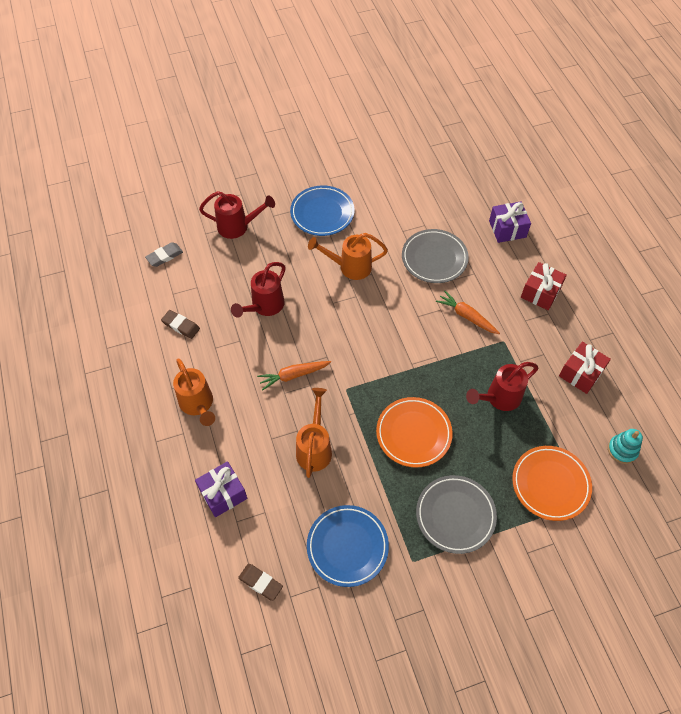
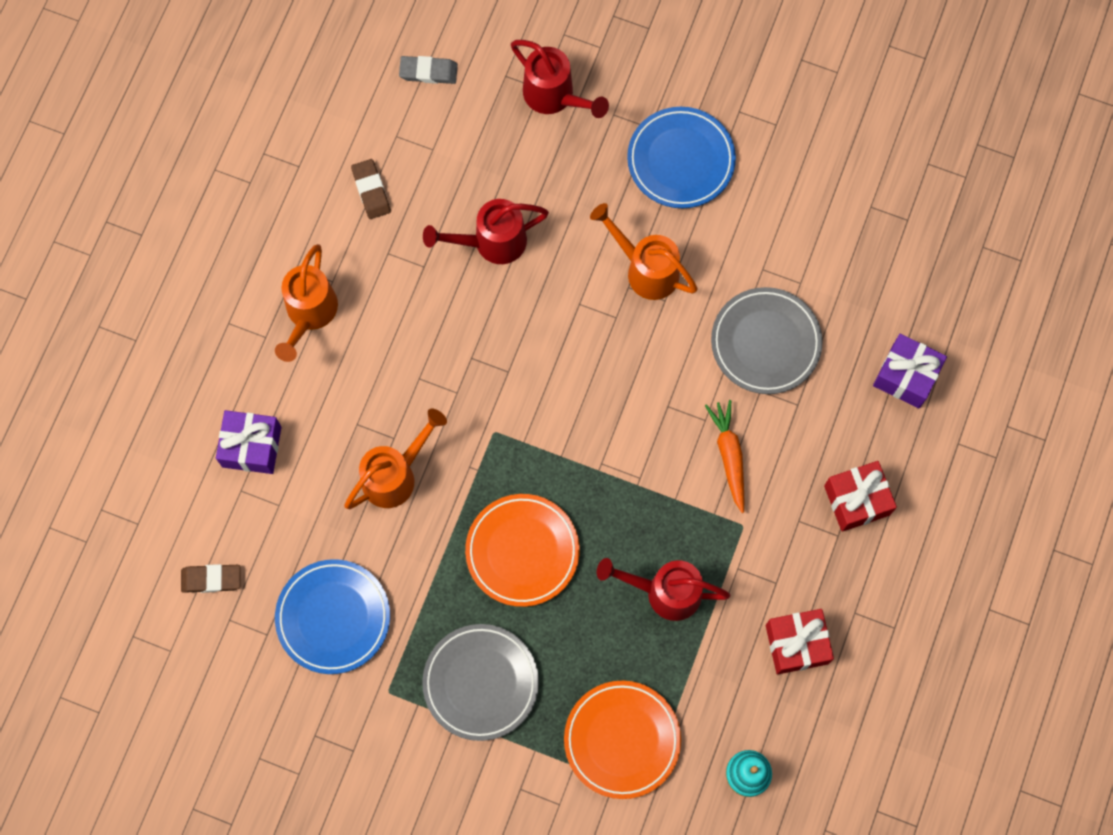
camera: 40 degrees right, 15 degrees up
(260, 582) = (211, 579): brown eraser -> brown eraser turned 75 degrees counterclockwise
(293, 375) = (448, 364): orange carrot -> none

